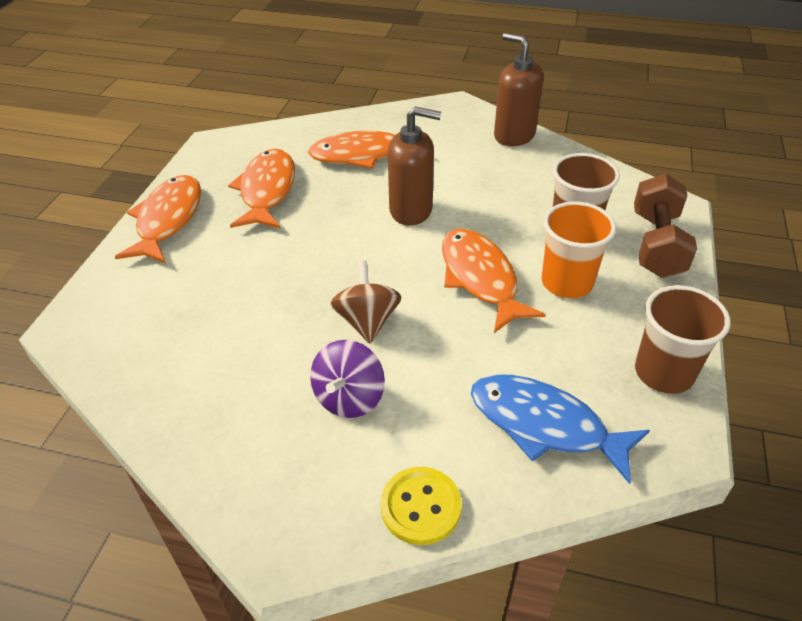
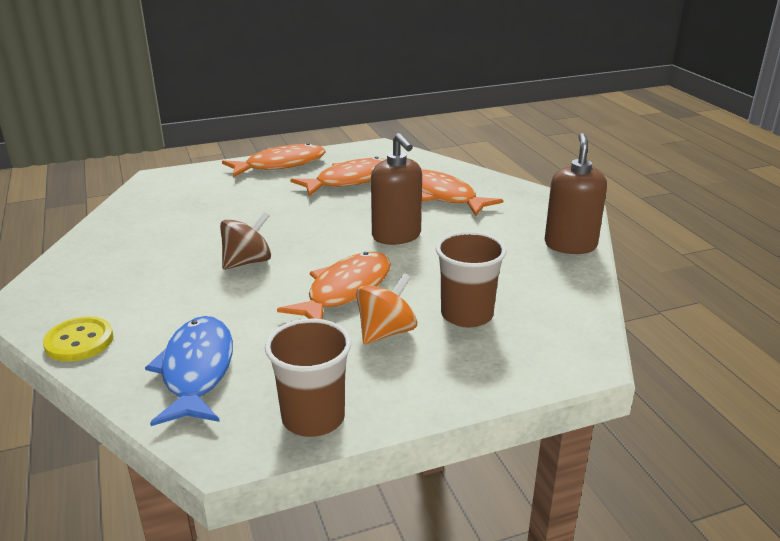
camera: 55 degrees right, 15 degrees down
(349, 398) = (164, 281): purple spinning top -> none
(567, 282) = (386, 332): orange cup -> orange spinning top
(657, 244) = (504, 367): brown dumbbell -> none

